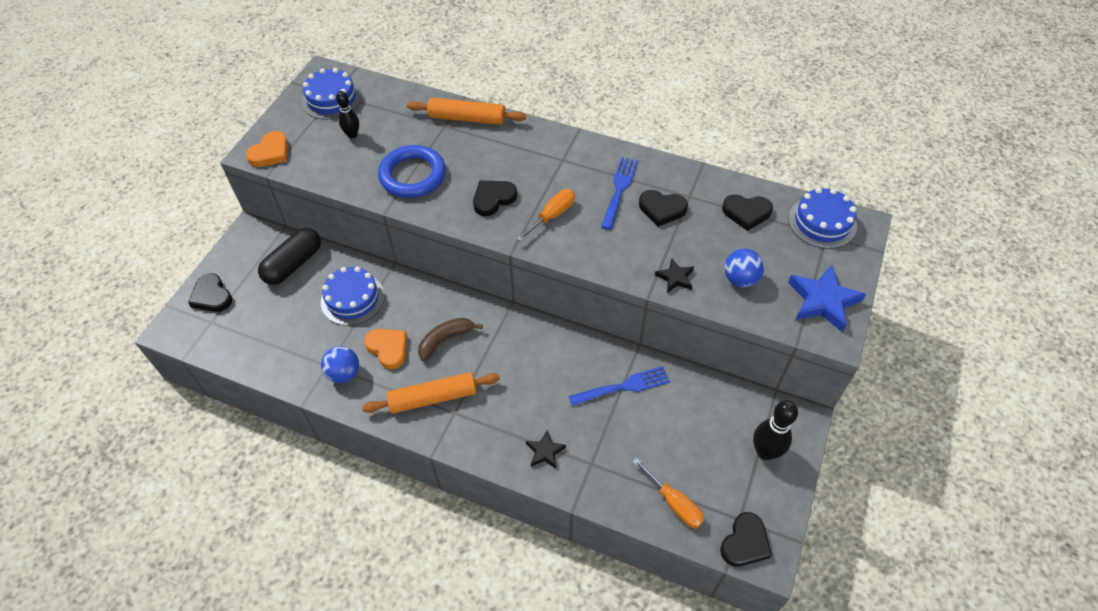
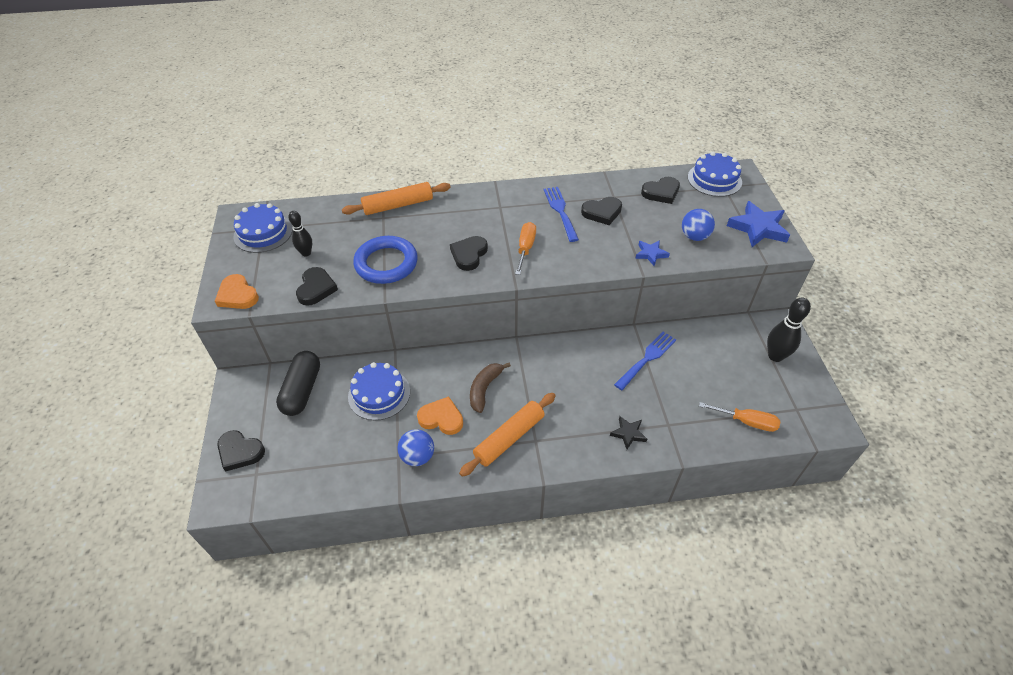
camera: 30 degrees left, 5 degrees down
(270, 152) = (237, 295): orange heart -> orange heart turned 135 degrees clockwise
(675, 278) = (651, 254): black star -> blue star
(745, 542) = (812, 423): black heart -> black heart (316, 288)

